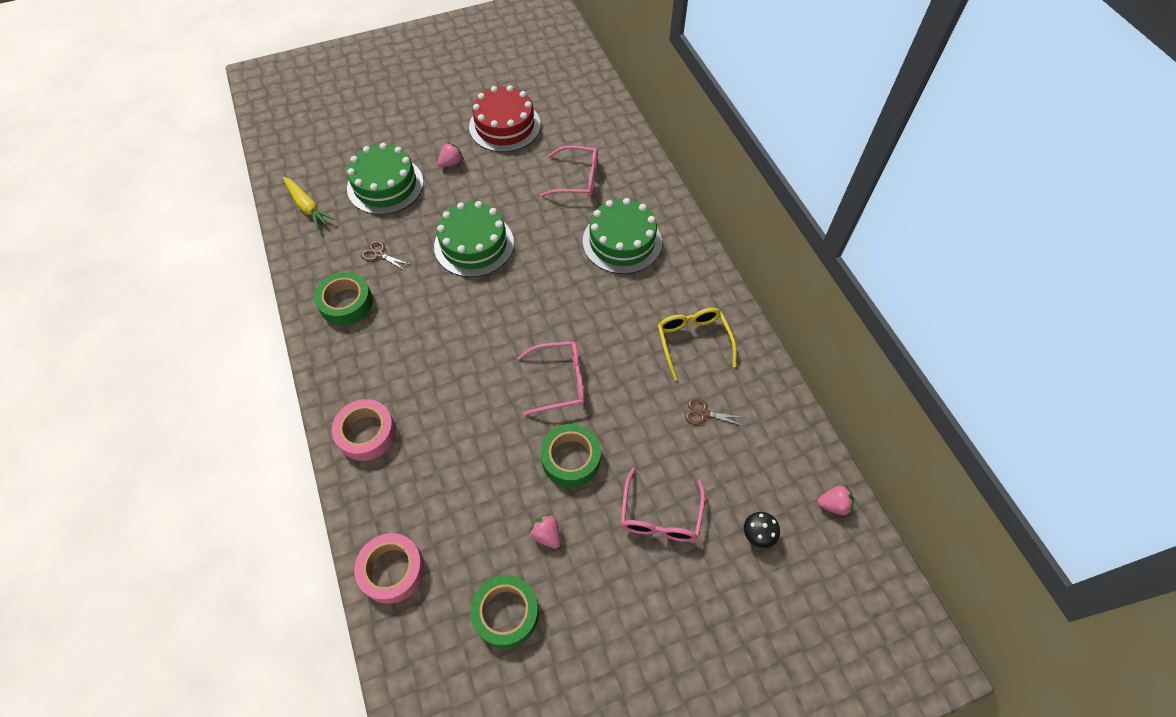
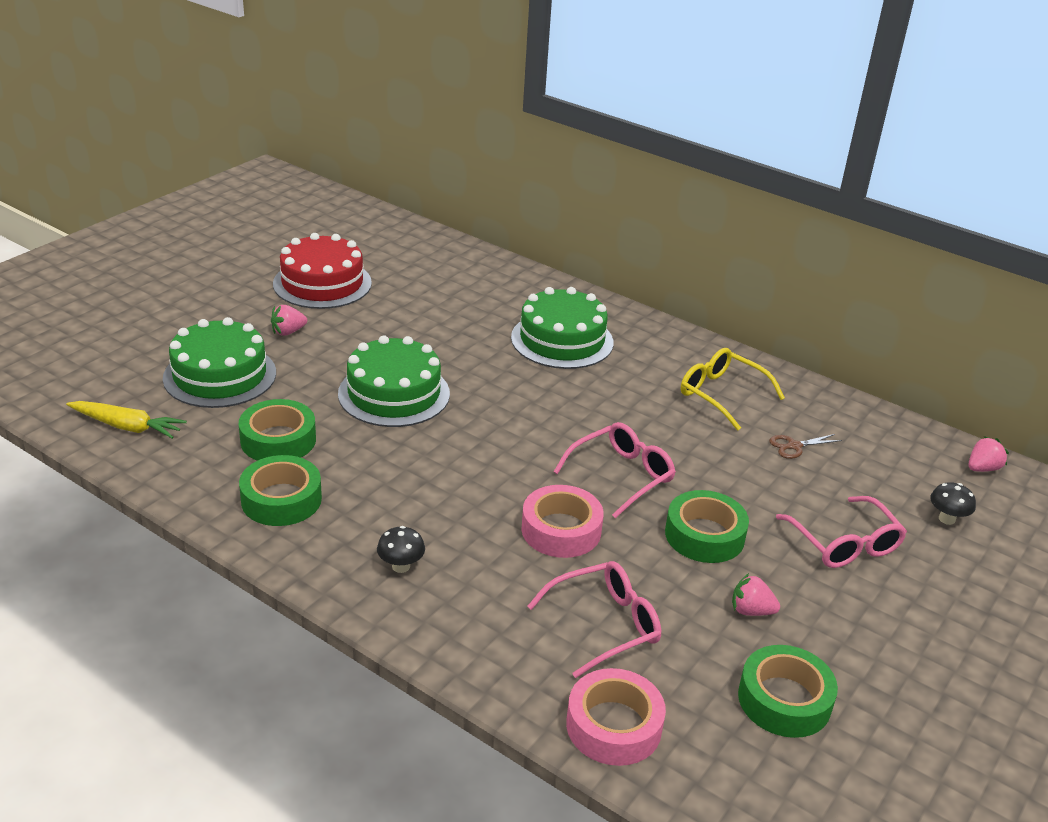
camera: 35 degrees left, 25 degrees down
(366, 433) = (441, 611): pink tape -> pink tape (561, 530)
(371, 387) = (401, 566): none -> black mushroom
(379, 254) = (278, 440): brown scissors -> green tape
(451, 163) = (288, 332): pink strawberry -> pink strawberry turned 135 degrees counterclockwise
(577, 179) = (457, 304): pink glasses -> pink glasses (605, 625)

